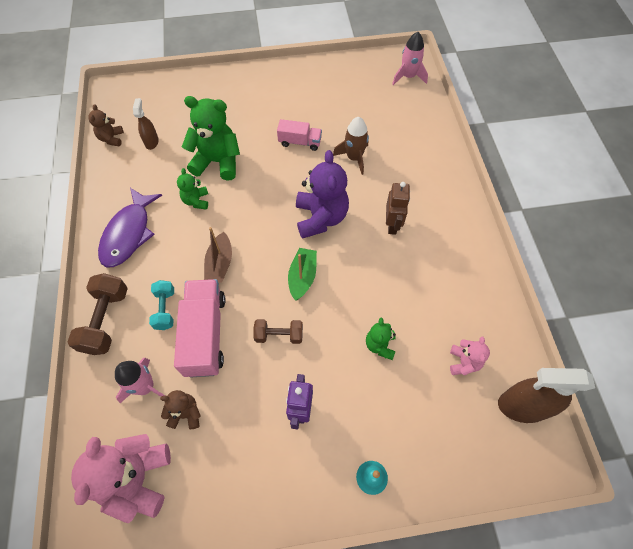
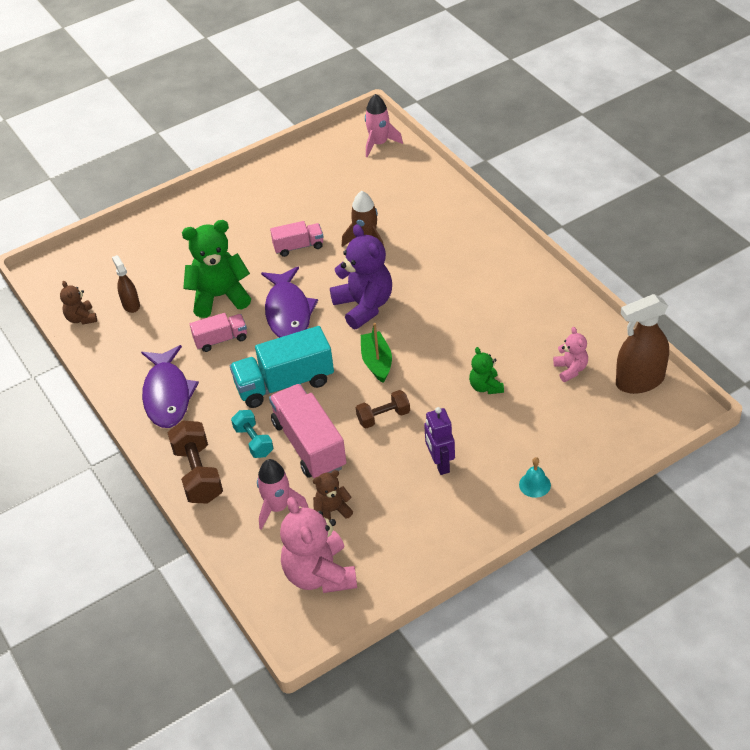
camera: 20 degrees left, 15 degrees down
(196, 201) = (221, 339): green teddy bear -> pink truck
(220, 264) = (284, 383): brown boat -> turquoise truck
(260, 198) = (288, 312): none -> purple fish
(392, 225) = (441, 285): brown robot -> none

